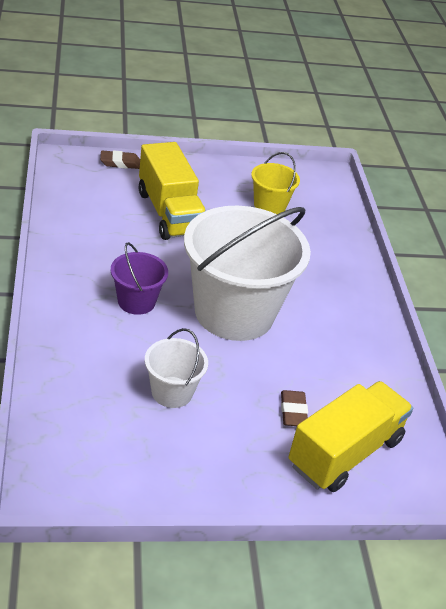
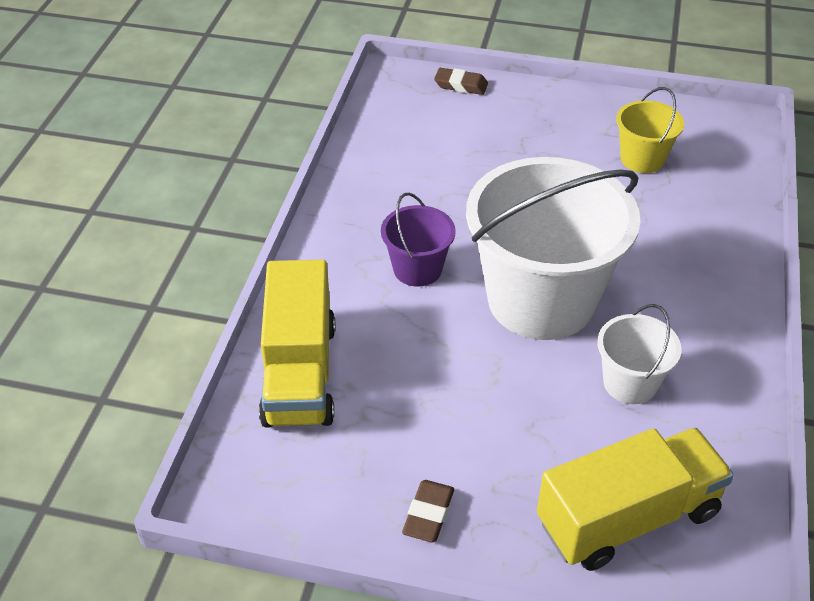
camera: 25 degrees right, 5 degrees up
(169, 213) = (502, 156): yellow truck -> yellow truck (300, 373)
(172, 392) = (420, 395): white bucket -> white bucket (630, 383)
(293, 411) = (574, 448): brown eraser -> brown eraser (428, 514)

